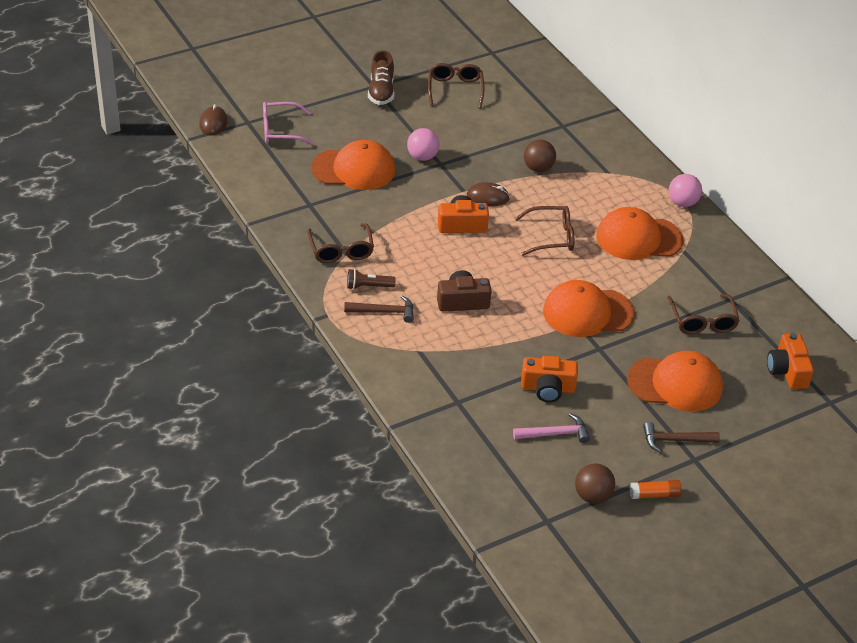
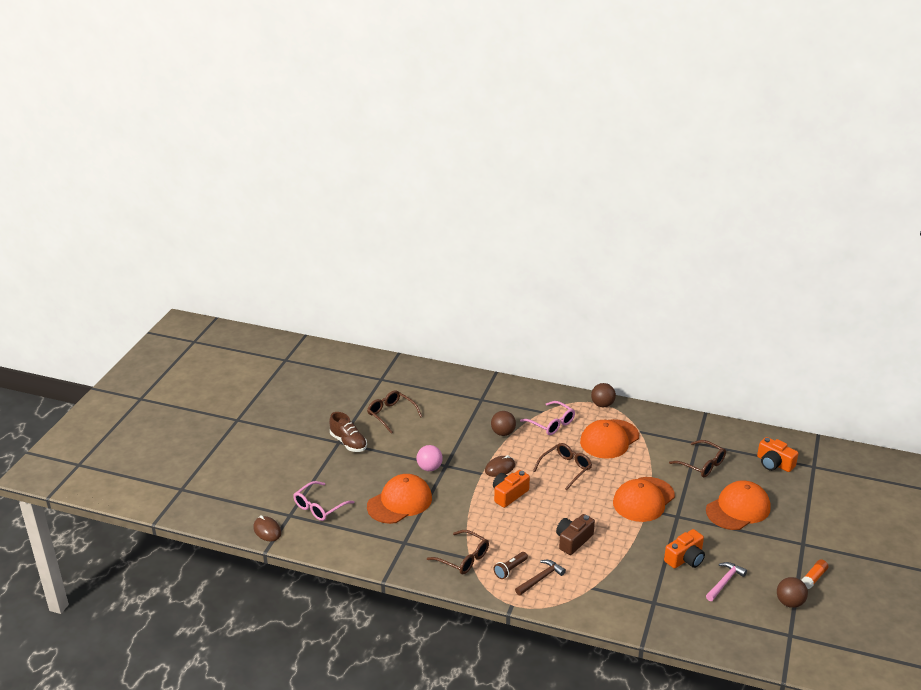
camera: 40 degrees left, 10 degrees down
(600, 188) = (551, 423): none -> pink glasses
(675, 440) = (781, 540): brown hammer -> none
(682, 203) = (602, 404): pink ball -> brown ball

